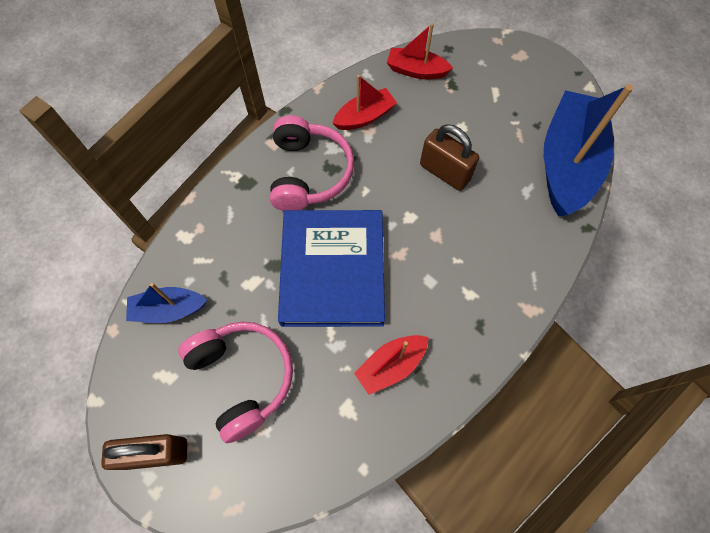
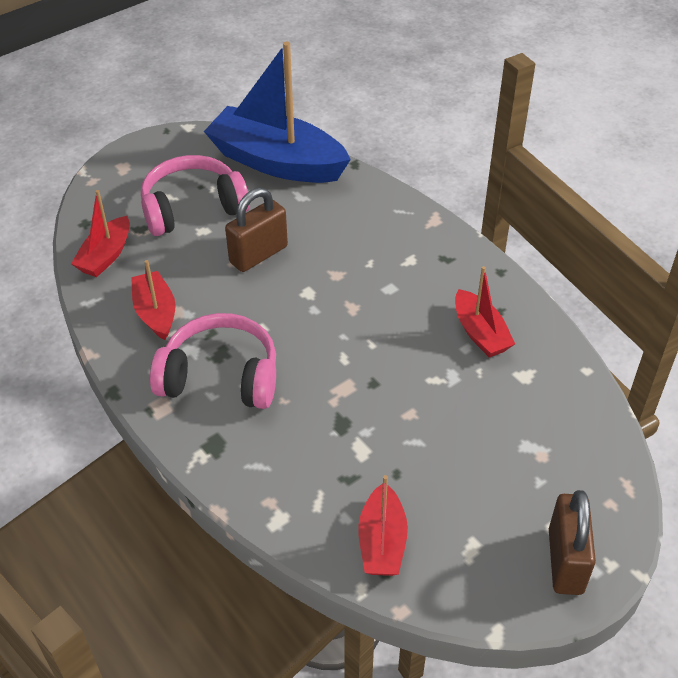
camera: 80 degrees left, 20 degrees down
(168, 309) = (382, 542): blue boat -> red boat
(243, 377) = (480, 467): pink headphones -> pink headphones (192, 208)
(333, 270) = (360, 368): blue book -> none

